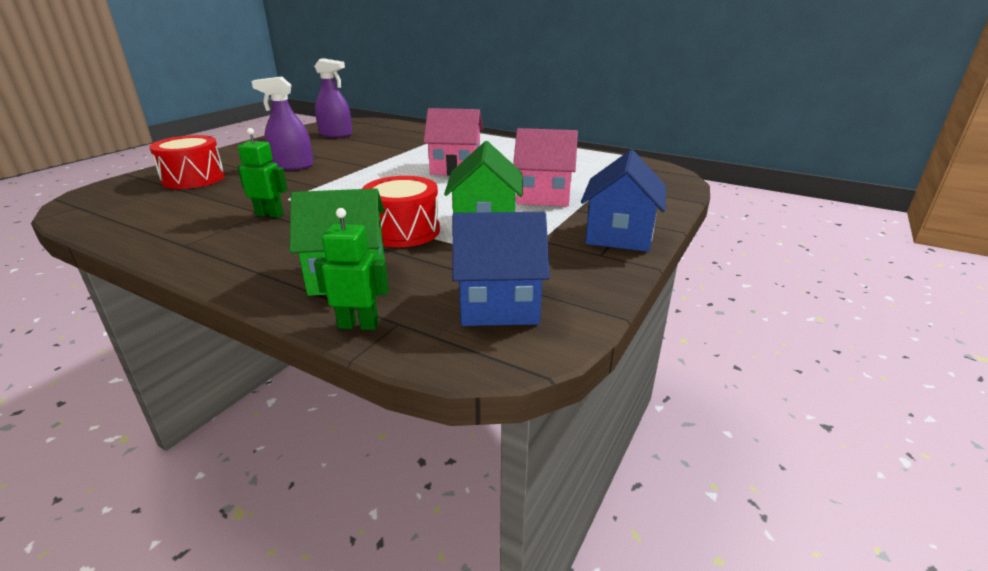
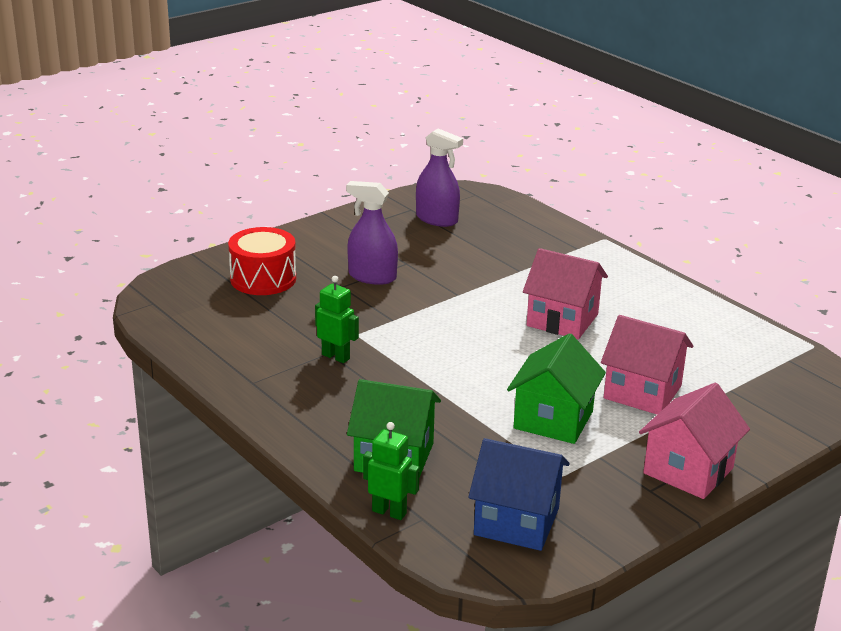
camera: 20 degrees right, 0 degrees up
(404, 231) = (464, 412): red drum -> none
(619, 235) = (688, 471): blue house -> pink house

